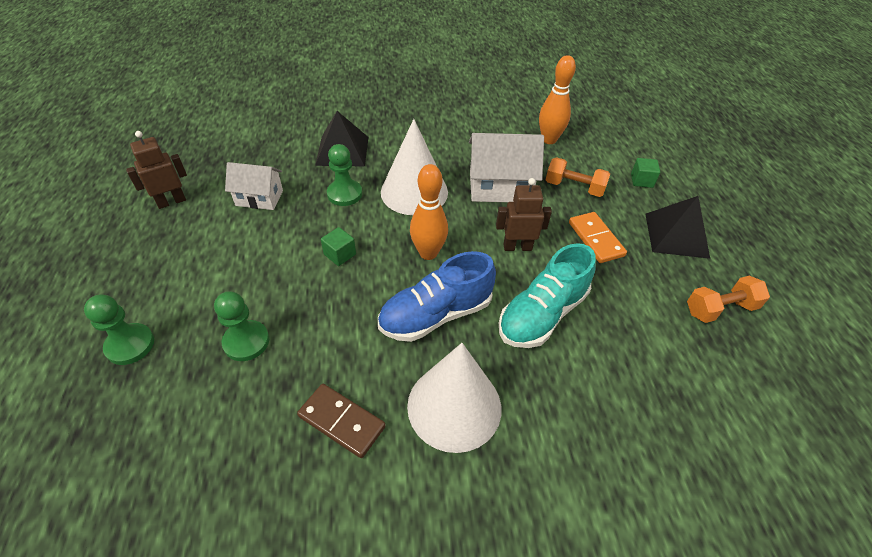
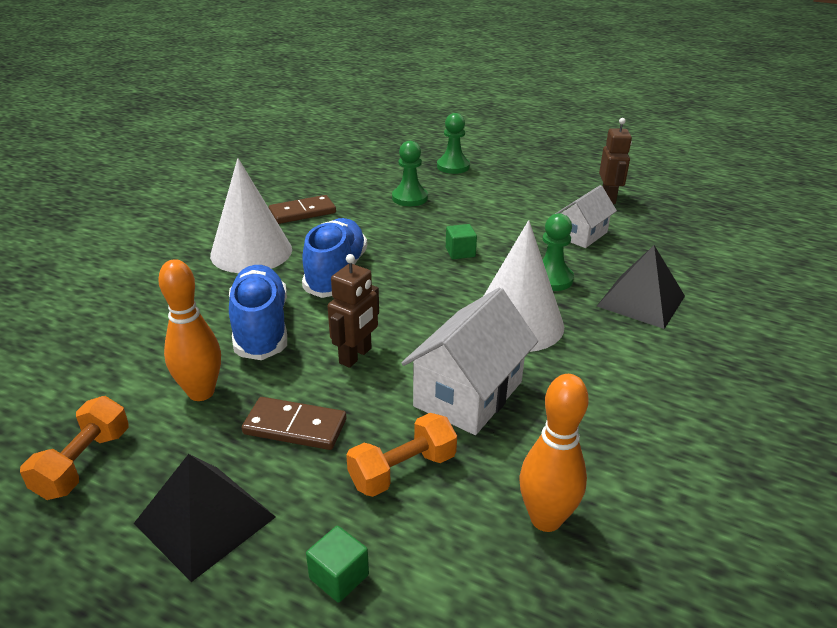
camera: 125 degrees right, 15 degrees down
(428, 253) = (411, 296): orange bowling pin -> orange bowling pin (201, 392)
(542, 314) = (261, 328): turquoise shoe -> blue shoe
(595, 239) = (295, 426): orange domino -> brown domino

